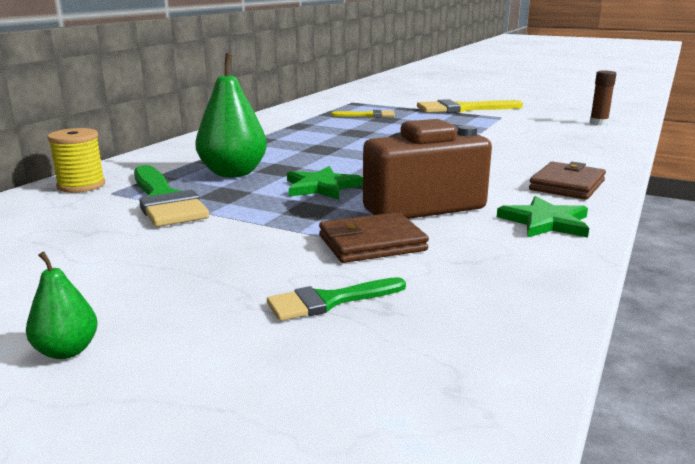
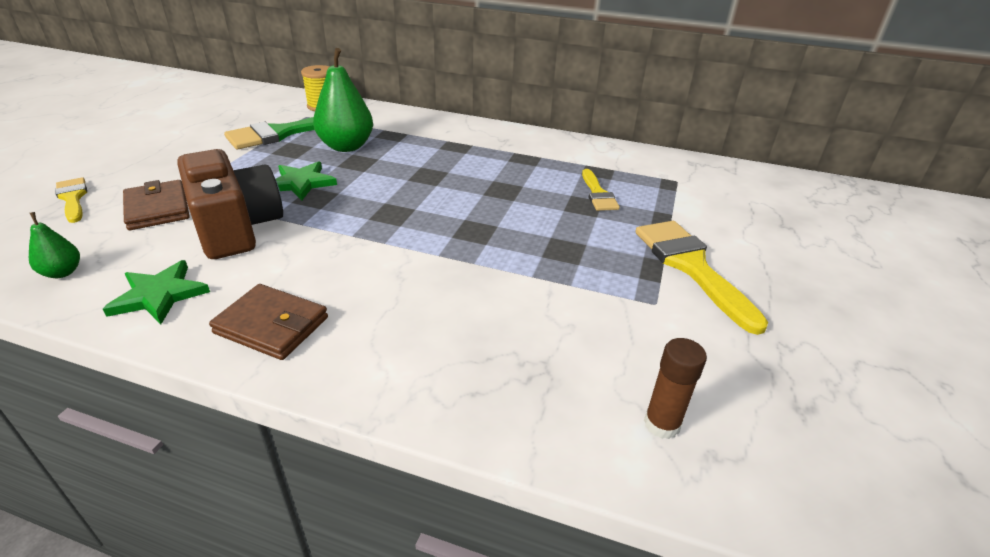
camera: 80 degrees right, 15 degrees up
(67, 351) = (72, 143): green pear -> green pear (62, 272)
(329, 301) = (72, 198): green brush -> yellow brush

